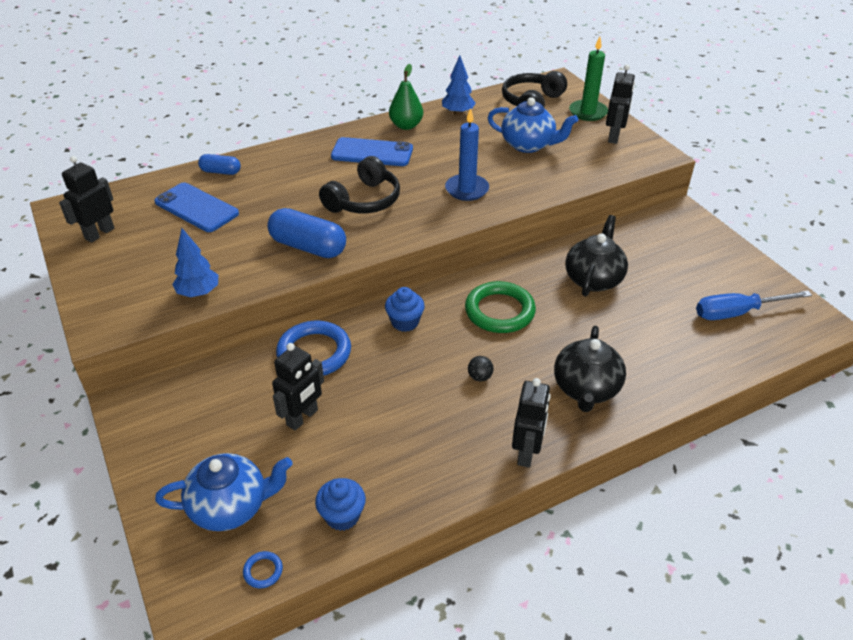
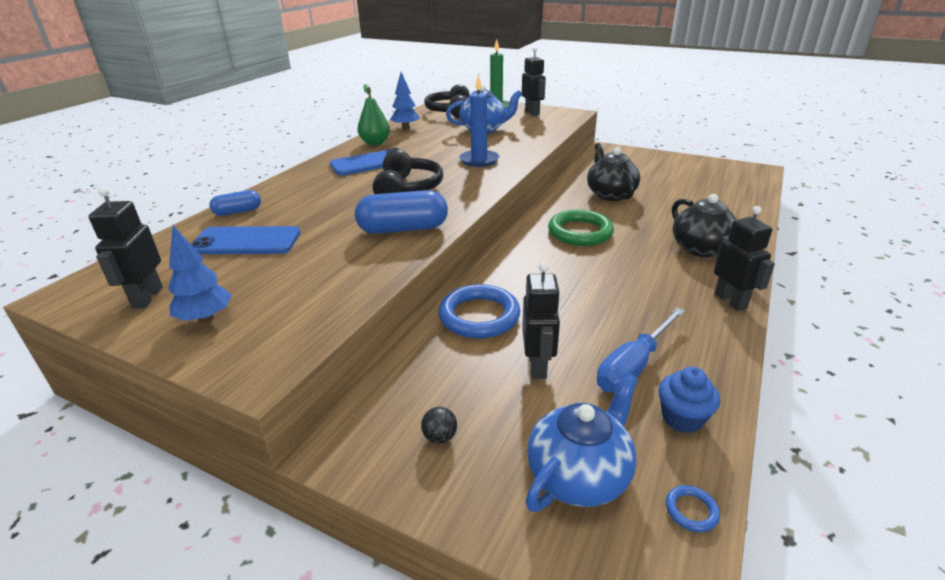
camera: 35 degrees left, 10 degrees down
(198, 293) = (340, 297): blue tree -> blue tree (206, 318)
(405, 322) = (523, 265): blue cupcake -> none
(480, 377) = (628, 273): black ball -> black ball (440, 437)
(737, 313) = (712, 180): blue screwdriver -> blue screwdriver (633, 366)

